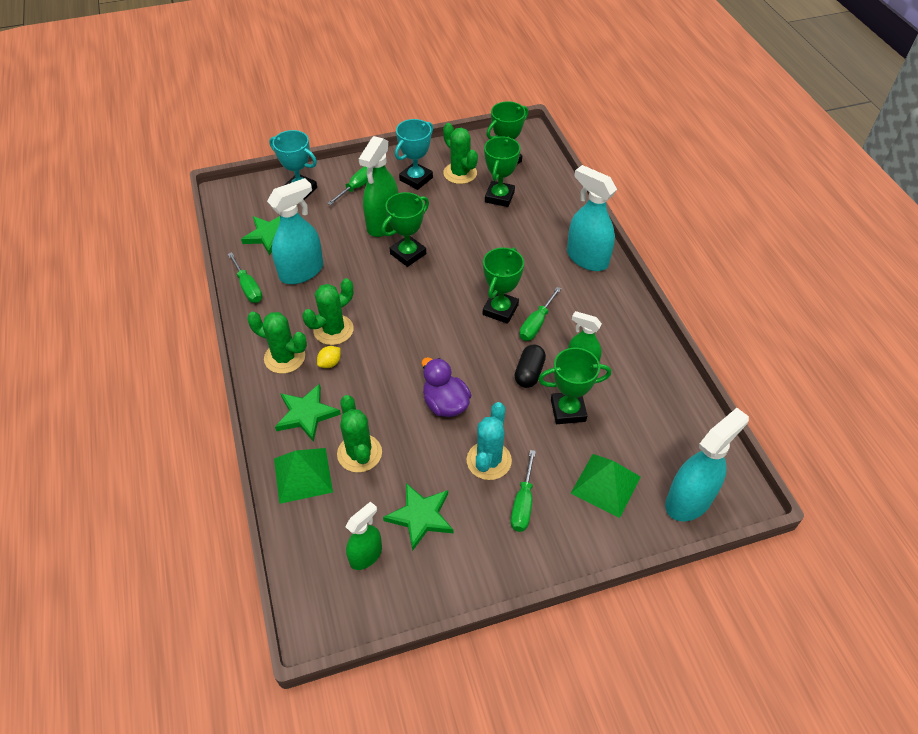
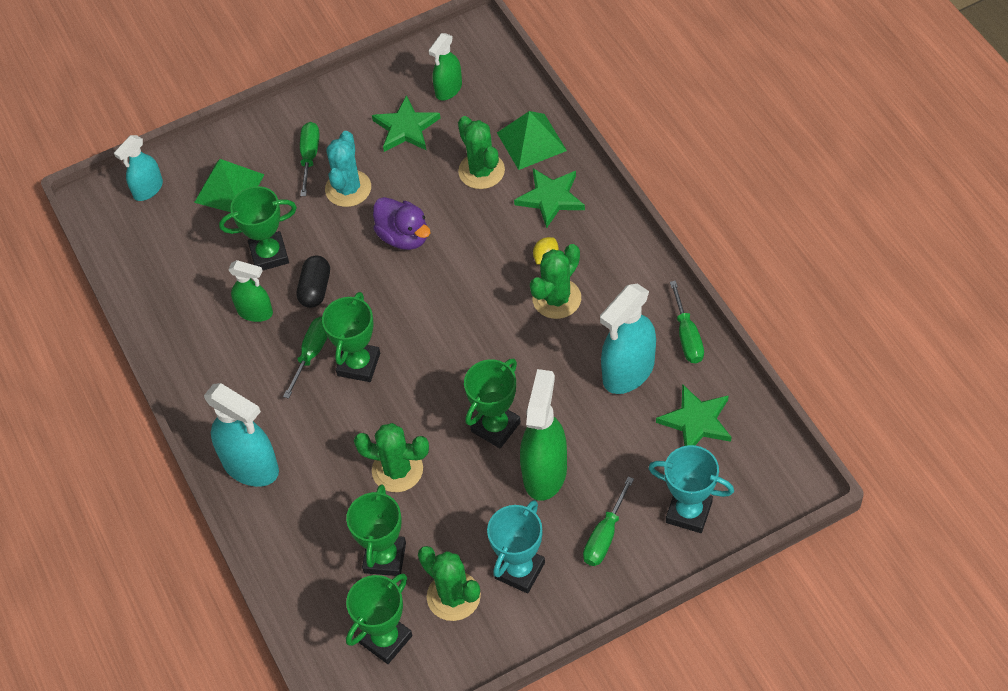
camera: 175 degrees right, 5 degrees up
(248, 287) = (687, 336): green screwdriver -> green screwdriver turned 150 degrees counterclockwise
(284, 357) = (600, 254): green cactus -> green cactus (397, 470)
(689, 500) = (148, 189): turquoise spray bottle -> turquoise spray bottle, size x0.61

